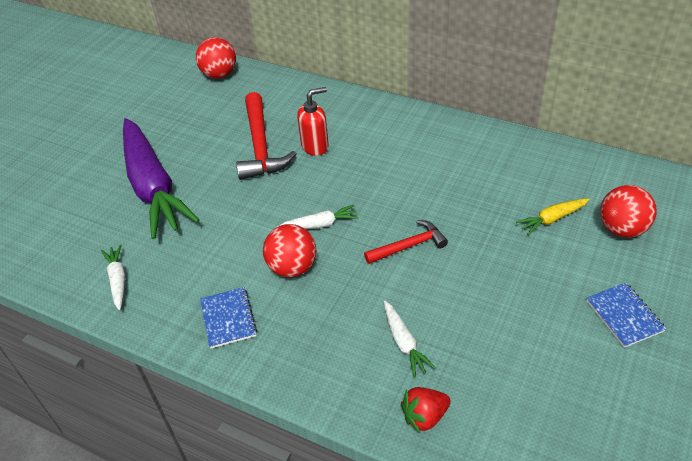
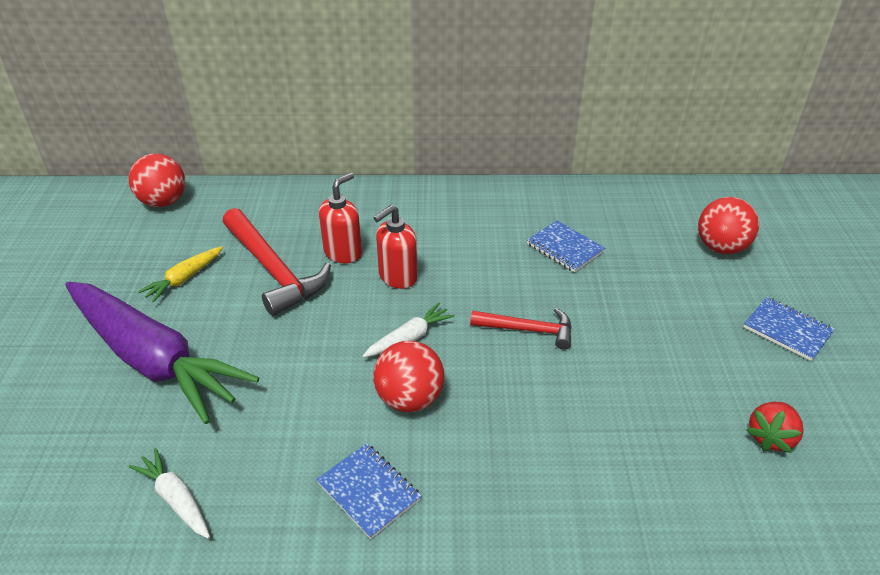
camera: 30 degrees left, 5 degrees down
(341, 176) = (397, 277): none -> red soap dispenser
(404, 342) = (599, 438): white carrot -> none
(409, 246) = (528, 330): red hammer -> red hammer turned 60 degrees clockwise
(424, 416) = (682, 514): red strawberry -> red strawberry (770, 437)
(484, 190) = (565, 248): none -> blue notebook
(552, 219) = (651, 257): yellow carrot -> yellow carrot (184, 279)

